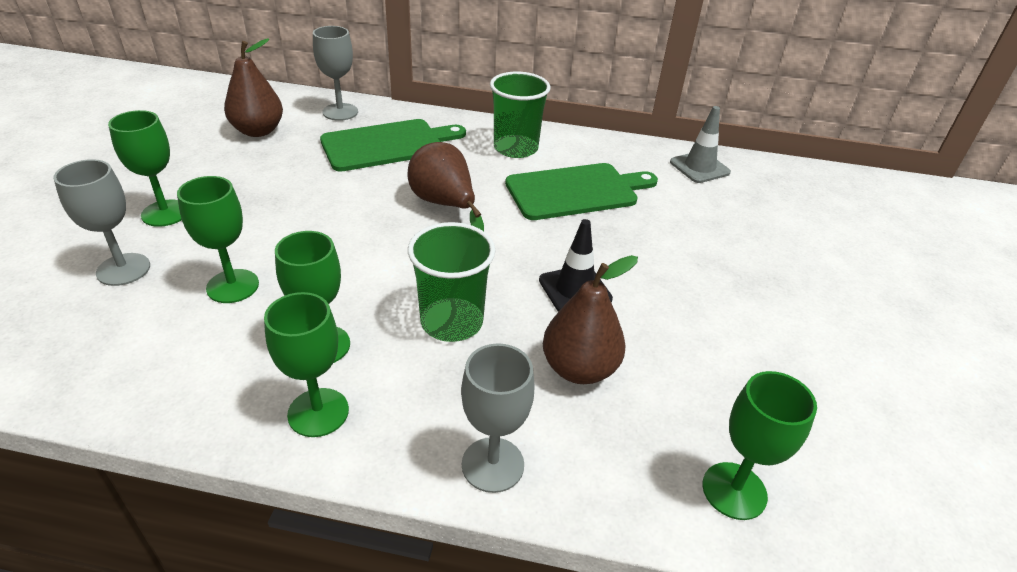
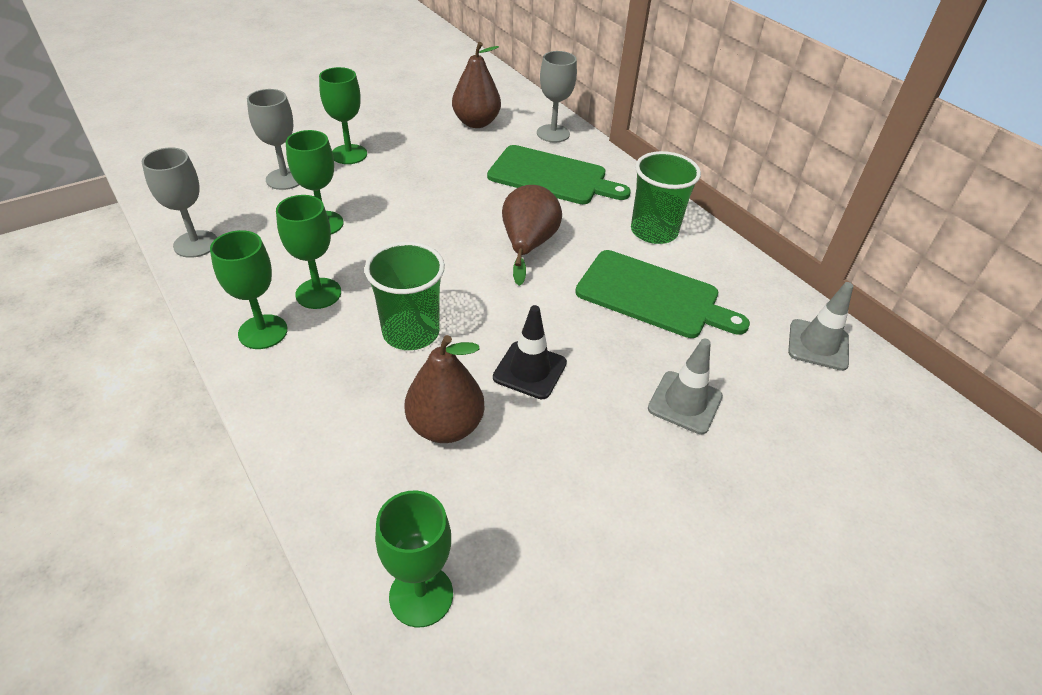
camera: 45 degrees right, 5 degrees up
(492, 464) = (303, 439): grey goblet -> grey goblet (196, 244)
(687, 246) = (685, 402): none -> grey traffic cone

